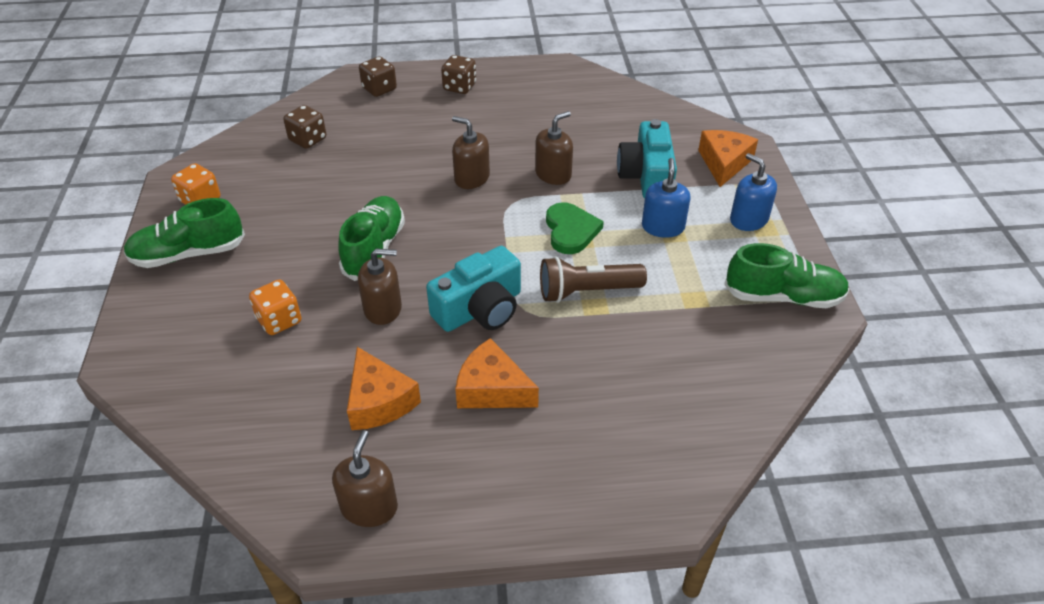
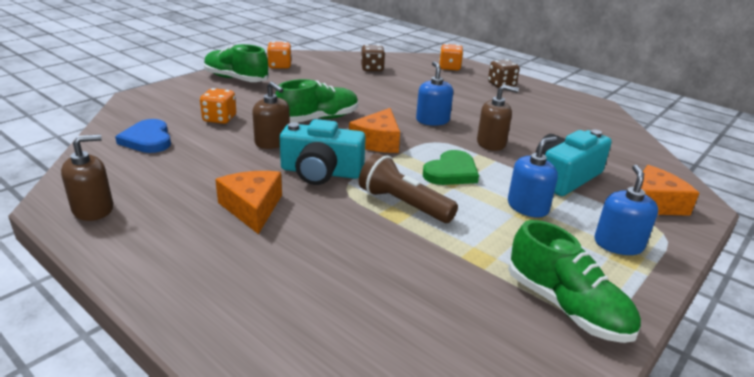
camera: 45 degrees right, 15 degrees down
(259, 401) = (148, 139): none -> blue heart
(379, 89) = (449, 67): brown dice -> orange dice
(379, 401) = (191, 174): orange cheese -> orange cheese (378, 141)
(472, 178) = (432, 120): brown soap dispenser -> blue soap dispenser

